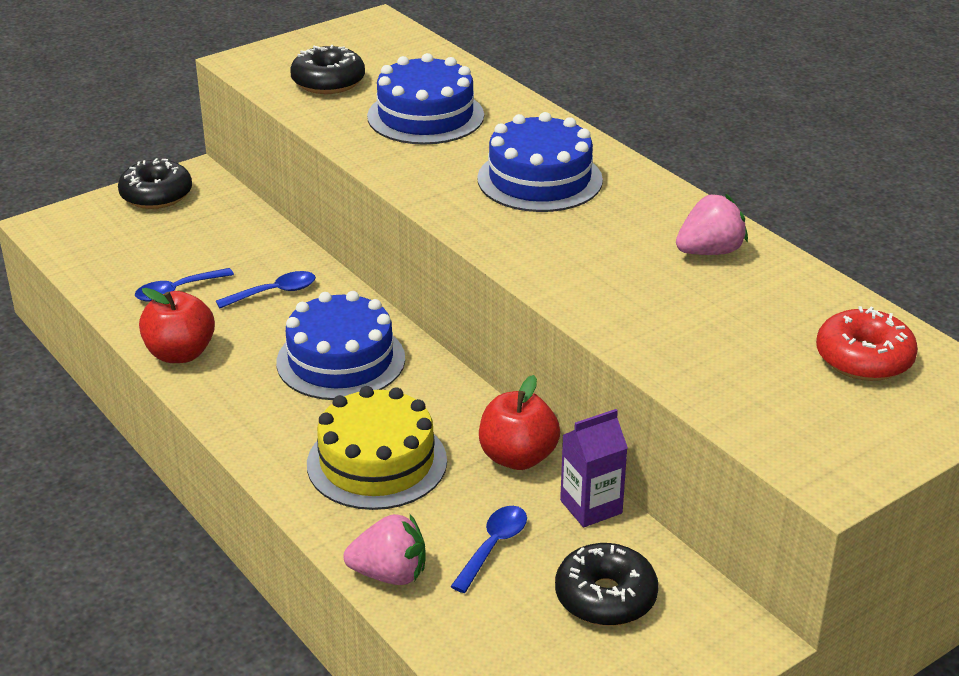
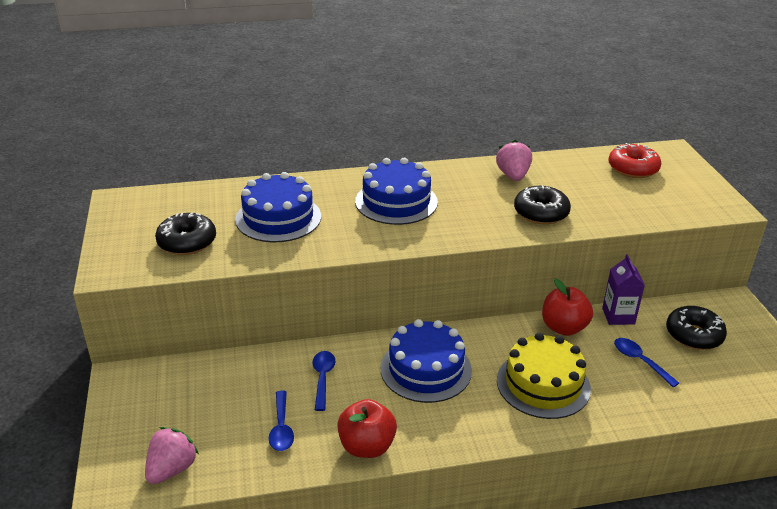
camera: 65 degrees left, 0 degrees up
(156, 195) = (130, 406): black donut -> black donut (541, 213)
(390, 574) = (652, 409): pink strawberry -> pink strawberry (172, 469)

